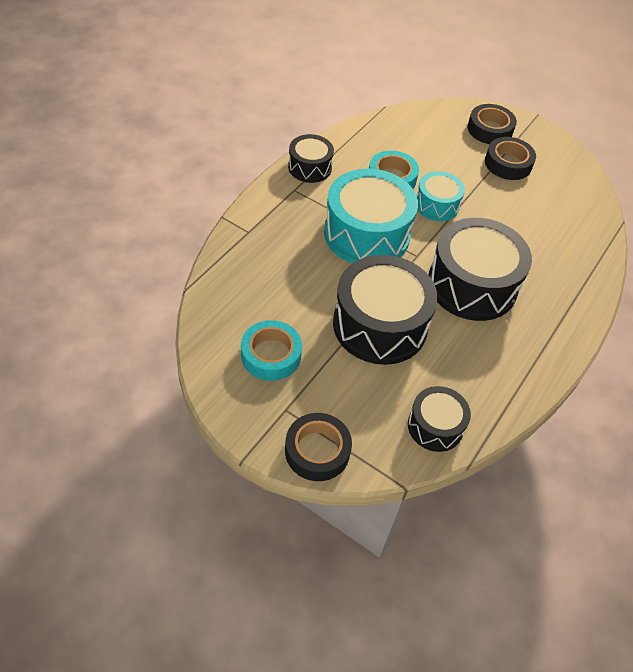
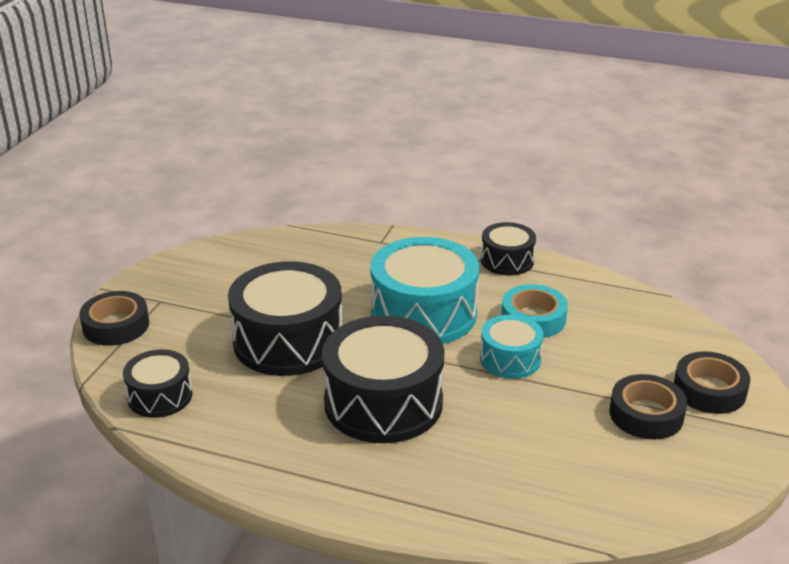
camera: 80 degrees right, 20 degrees down
(271, 355) = (223, 282): turquoise tape -> none

